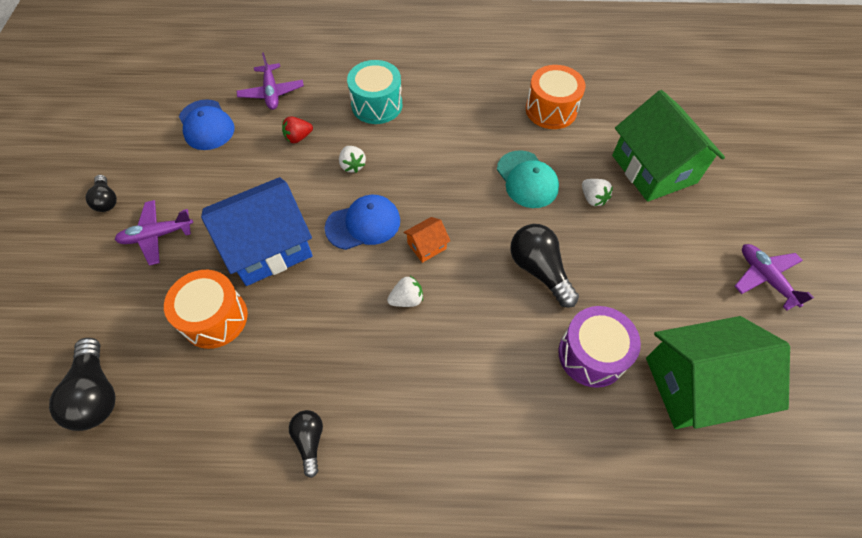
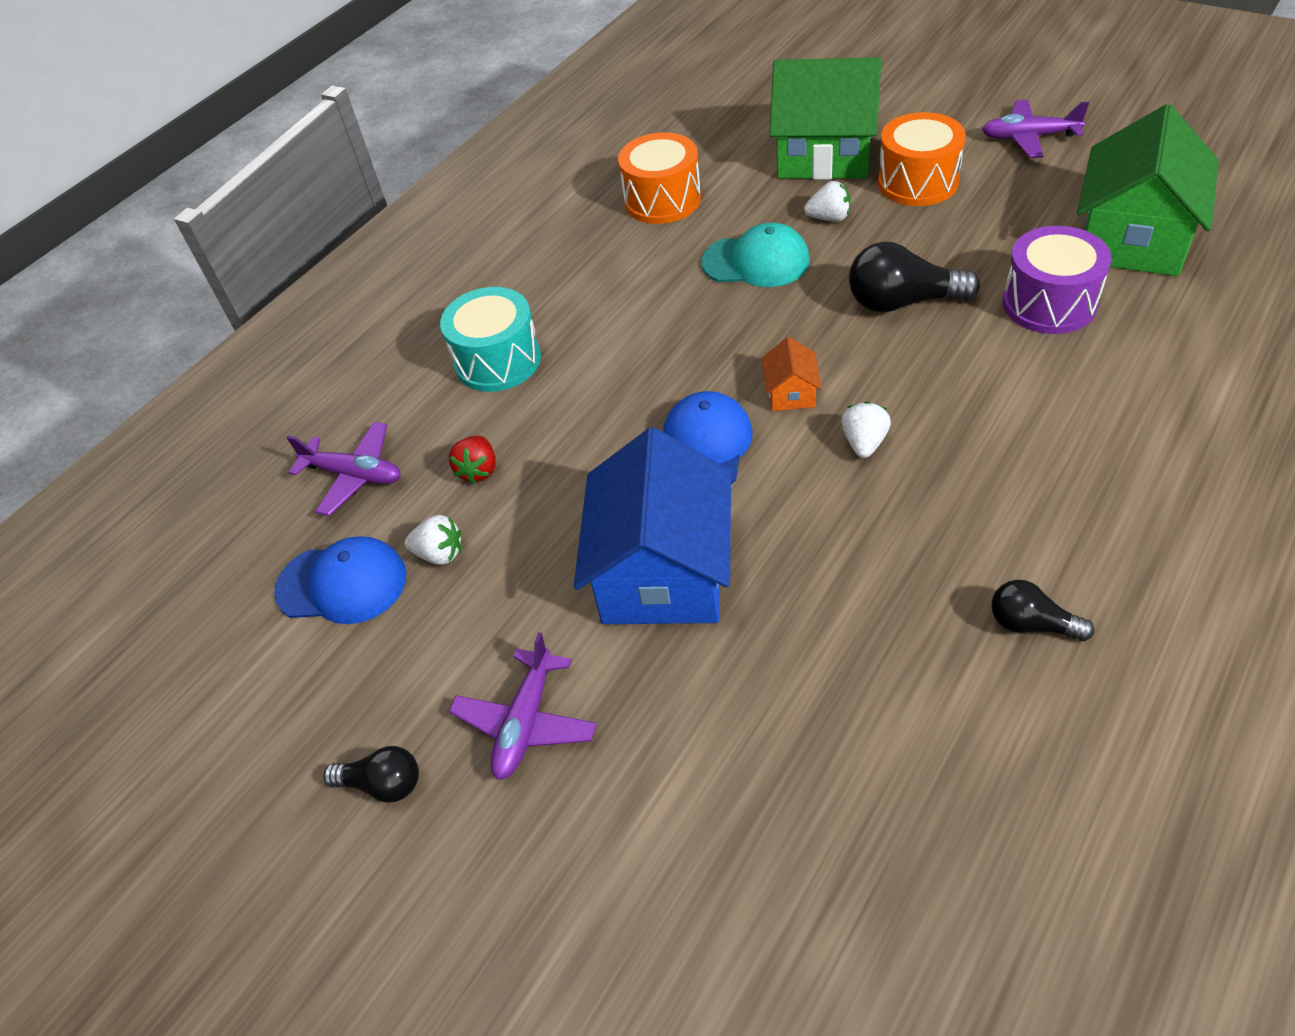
camera: 50 degrees left, 10 degrees down
(97, 393) = (795, 902): black light bulb -> none
(215, 318) = (751, 683): orange drum -> orange drum (918, 182)
(352, 165) = (588, 424): white strawberry -> white strawberry (440, 554)

